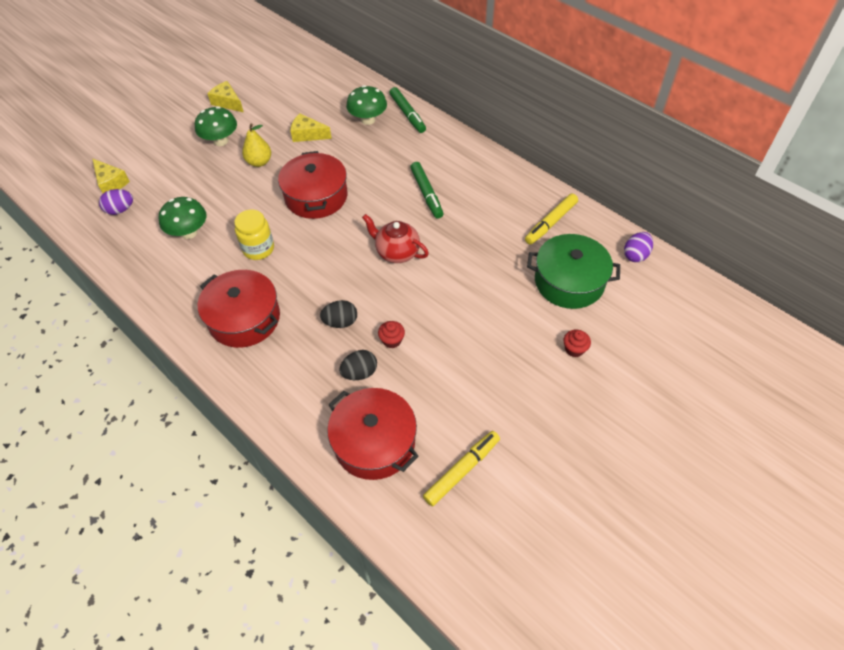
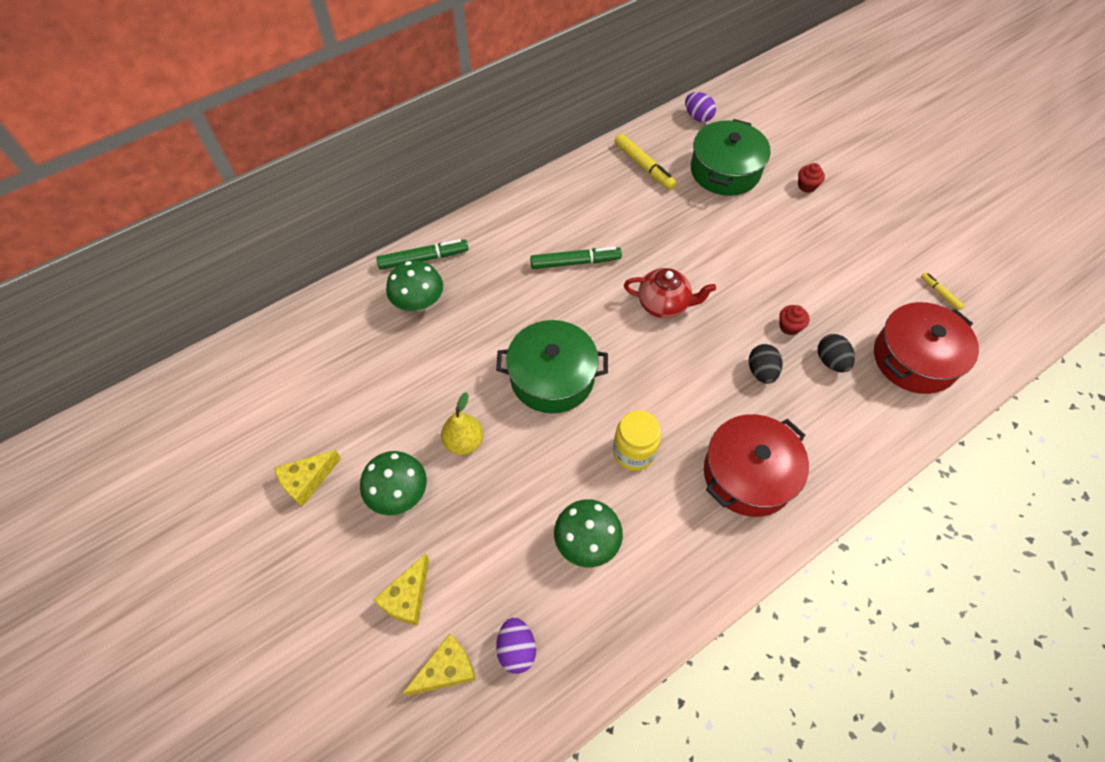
camera: 80 degrees left, 5 degrees up
(307, 135) = (425, 376): yellow cheese -> yellow cheese (407, 597)
(316, 196) = (552, 377): red pot -> green pot
(396, 252) = (664, 304): red teapot -> red teapot turned 120 degrees counterclockwise
(462, 470) = (940, 293): yellow marker -> yellow marker, size x0.54

